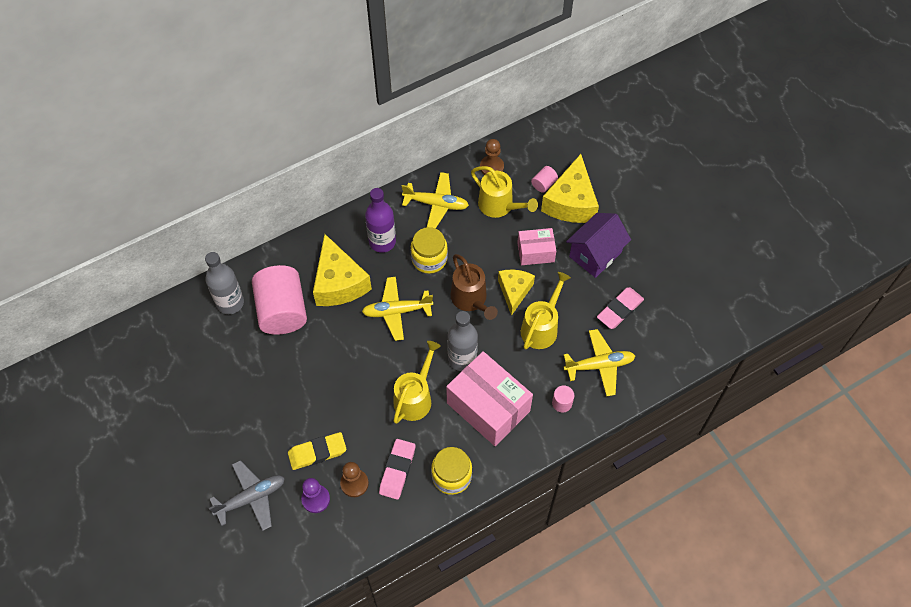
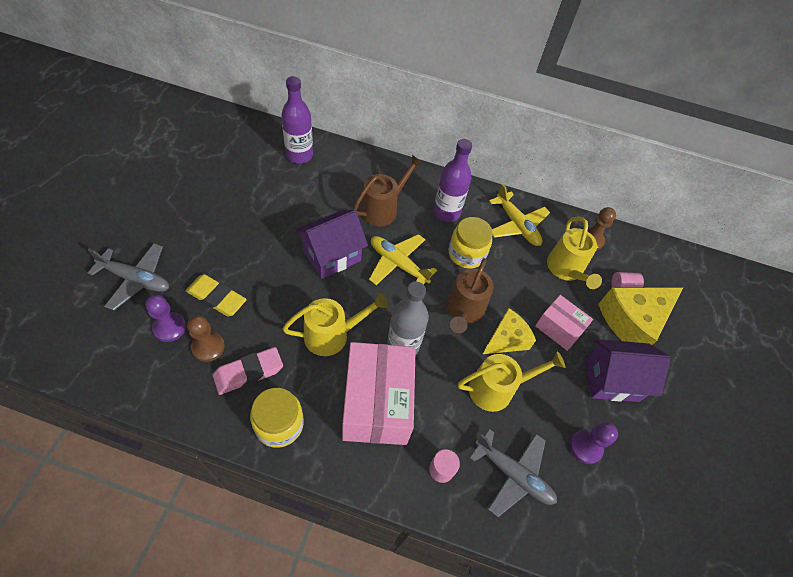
camera: 40 degrees right, 5 degrees down
(230, 303) = (299, 155): grey bottle -> purple bottle
(282, 310) = (323, 189): pink cylinder -> none
(339, 283) = (383, 209): yellow cheese -> brown watering can
(350, 350) = (332, 256): none -> purple house
(599, 365) = (513, 474): yellow plane -> grey plane
(619, 310) = (585, 447): pink eraser -> purple pawn

